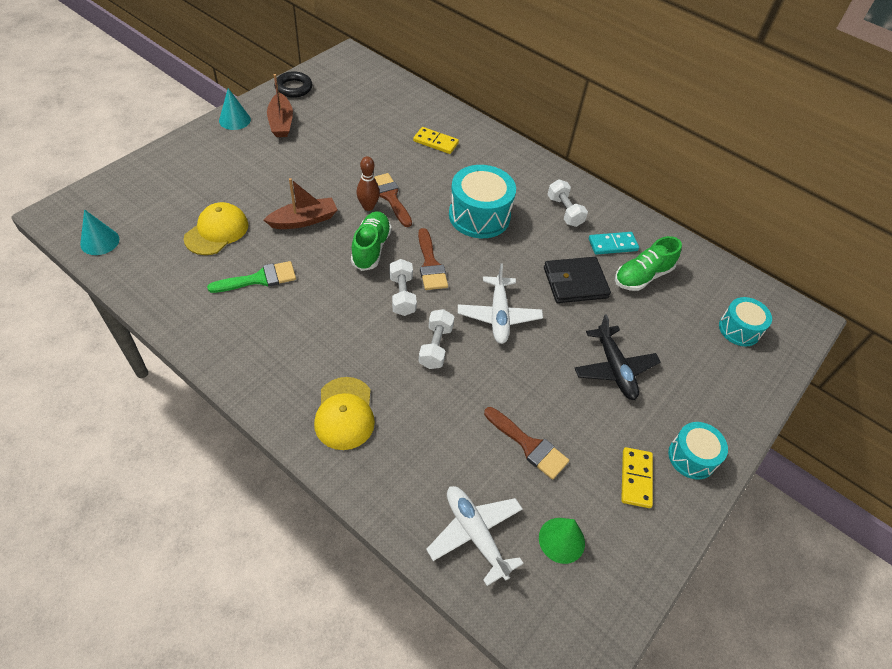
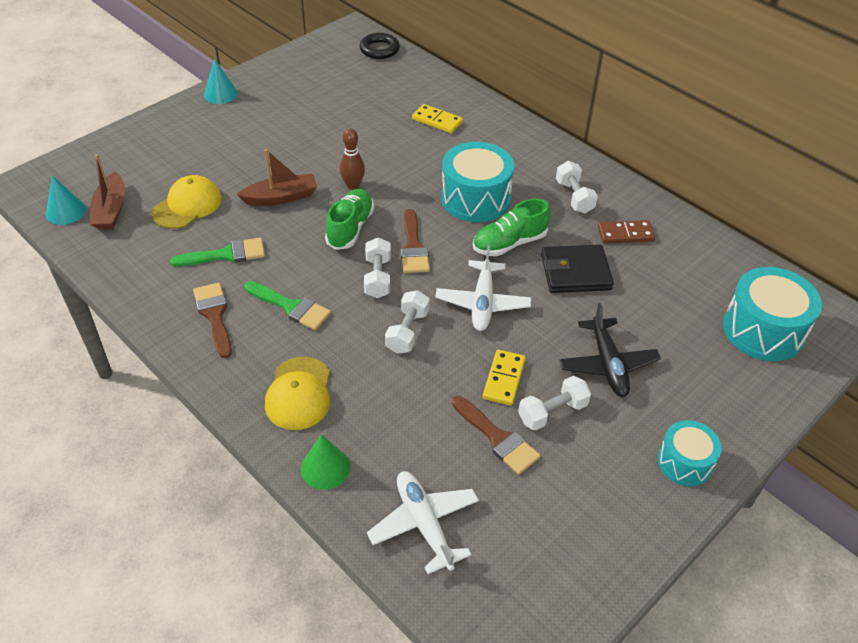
camera: 10 degrees right, 5 degrees down
(281, 122) = (270, 97): brown boat -> brown boat (111, 210)
(293, 88) = (288, 62): black ring -> black ring (379, 49)
(327, 328) = (291, 307): none -> green brush
(390, 197) = (378, 176): brown brush -> brown brush (214, 315)
(561, 540) = (520, 537): green cone -> green cone (325, 467)
(573, 417) = (552, 412): none -> white dumbbell
(612, 245) = (625, 234): turquoise domino -> brown domino
(636, 478) = (615, 480): yellow domino -> yellow domino (503, 379)
(642, 276) = (655, 269): green shoe -> green shoe (509, 243)
(739, 329) = (763, 330): turquoise drum -> turquoise drum, size x1.65

